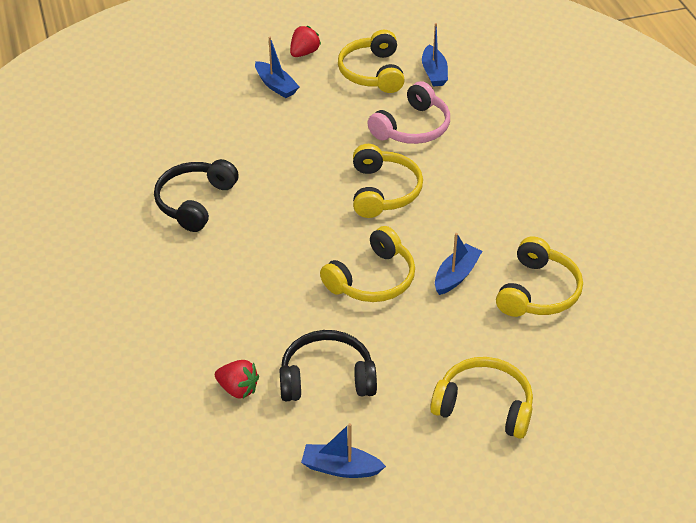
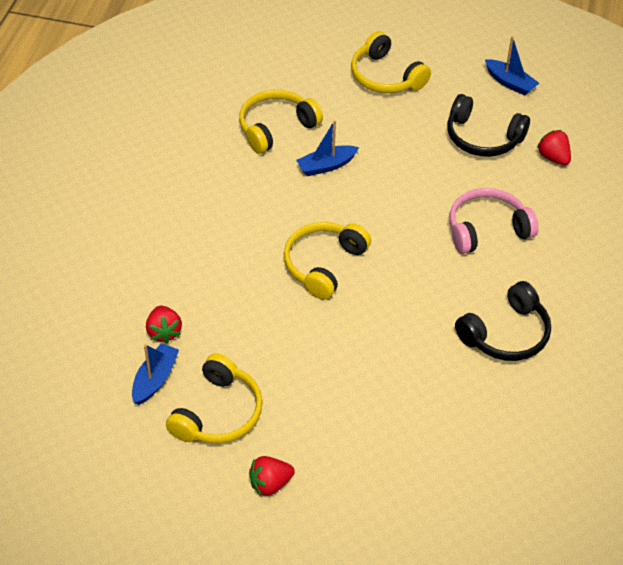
camera: 150 degrees left, 5 degrees up
(276, 86) = (336, 447): blue boat -> none
(372, 279) = (395, 192): yellow headphones -> none
(412, 127) = (239, 320): pink headphones -> pink headphones (487, 229)
(458, 99) = (164, 332): none -> red strawberry

